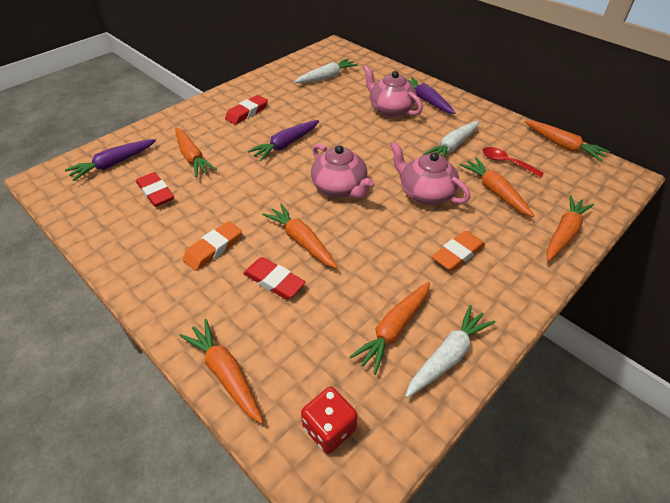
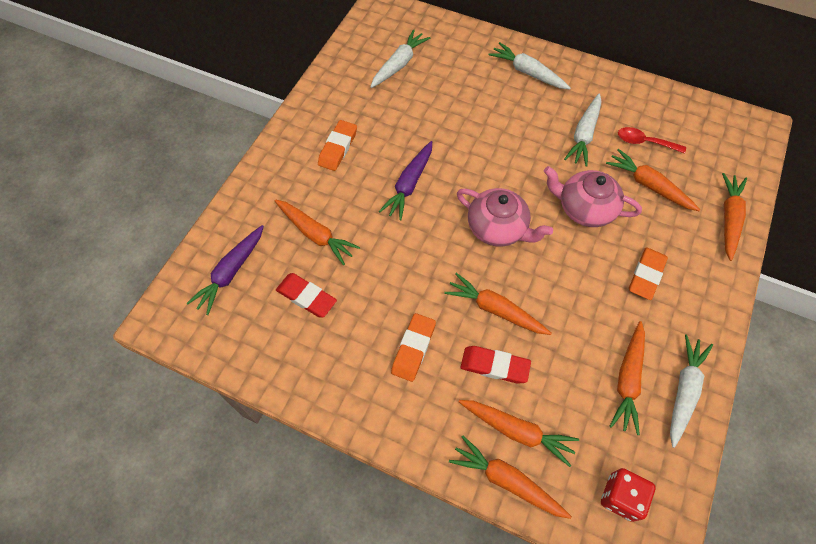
camera: 20 degrees left, 15 degrees up
(247, 112) = (338, 148): red eraser -> orange eraser
(390, 109) = (495, 97): pink teapot -> none
(426, 100) = (527, 72): purple carrot -> white carrot
(562, 146) = (689, 102): orange carrot -> orange carrot (517, 431)

